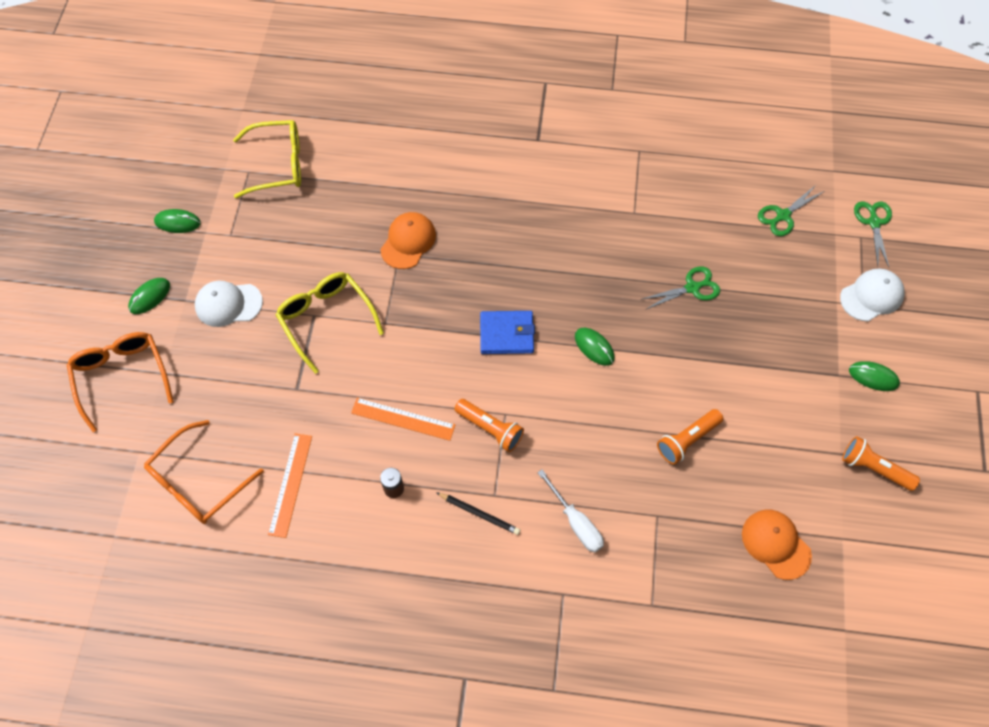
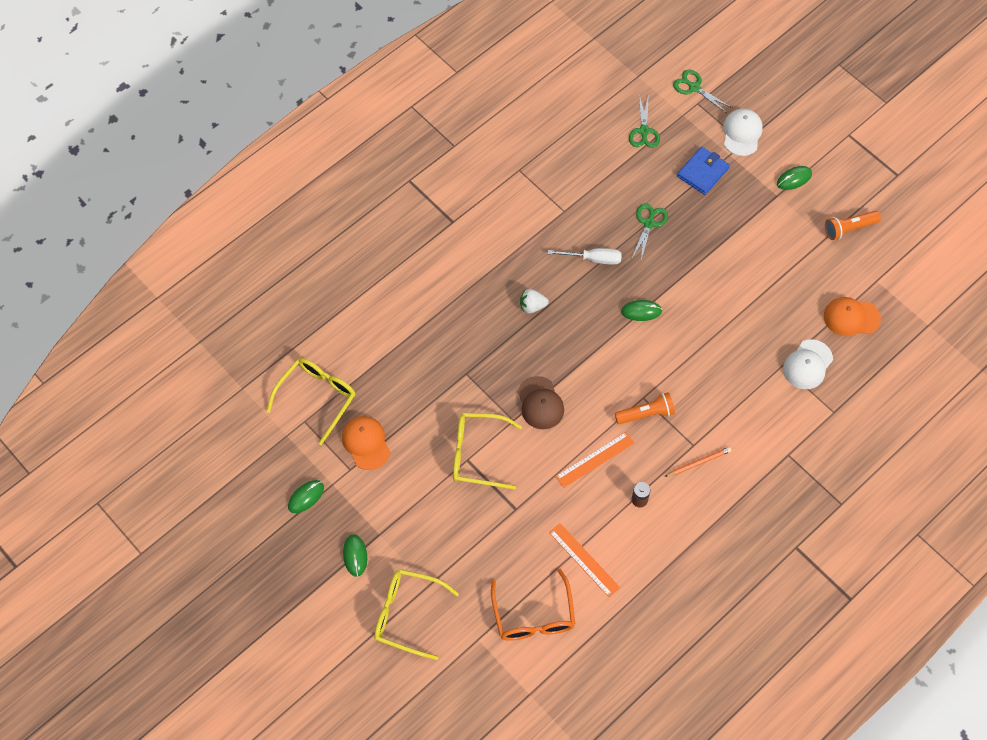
camera: 50 degrees left, 0 degrees up
(122, 377) = (407, 614): orange glasses -> yellow glasses
(228, 304) = (408, 508): white cap -> white cap (807, 365)
(408, 241) = (461, 360): orange cap -> orange cap (366, 443)
(421, 332) = (540, 403): none -> brown cap
(479, 514) = (698, 463): black pencil -> orange pencil
(506, 334) = (587, 354): blue wallet -> blue wallet (703, 172)
(513, 256) = (532, 306): none -> white strawberry
(576, 522) = (749, 413): white screwdriver -> white screwdriver (593, 259)
(687, 440) = (748, 310): orange flashlight -> none

